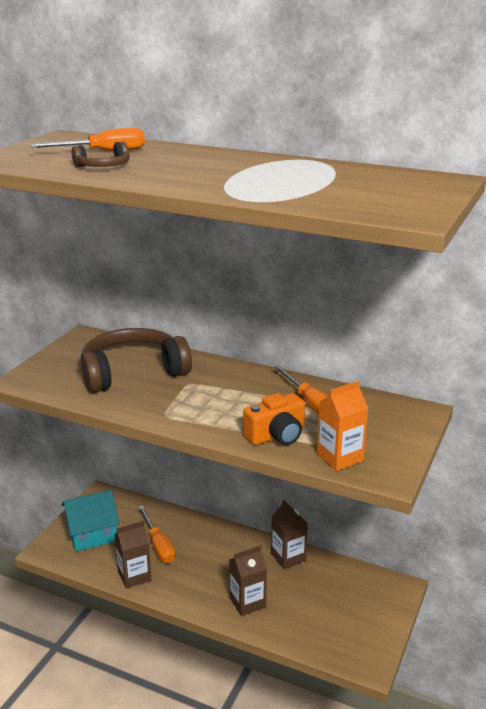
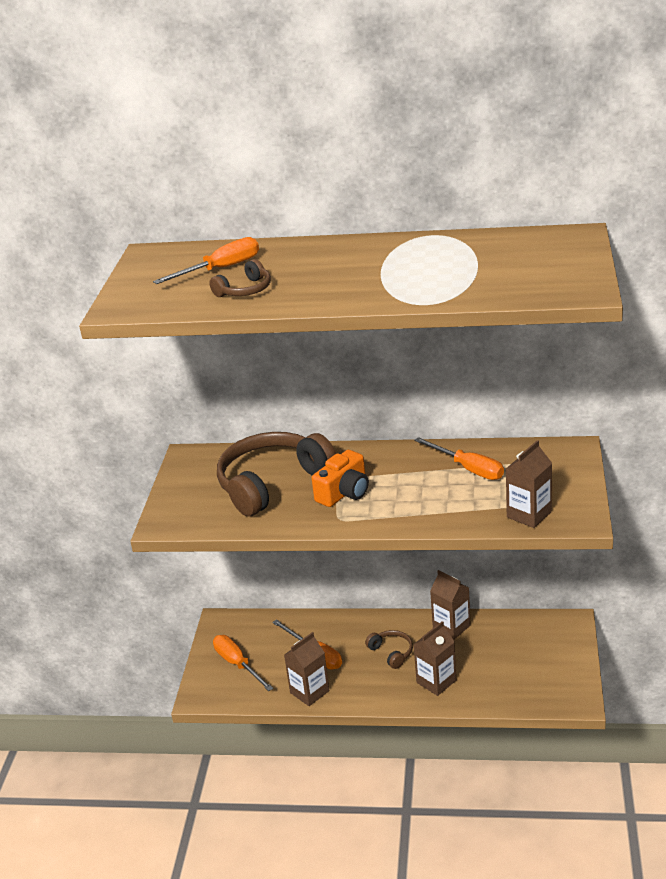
camera: 15 degrees left, 5 degrees up
(92, 533) = (238, 664): turquoise house -> orange screwdriver
(223, 563) = (391, 652): none -> brown headphones
(277, 435) = (459, 509): orange camera -> orange camera (344, 493)
(340, 457) = (529, 514): orange carton -> brown carton

